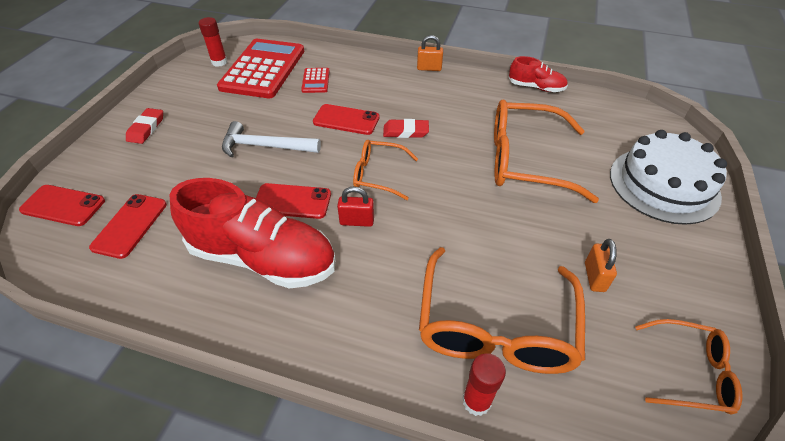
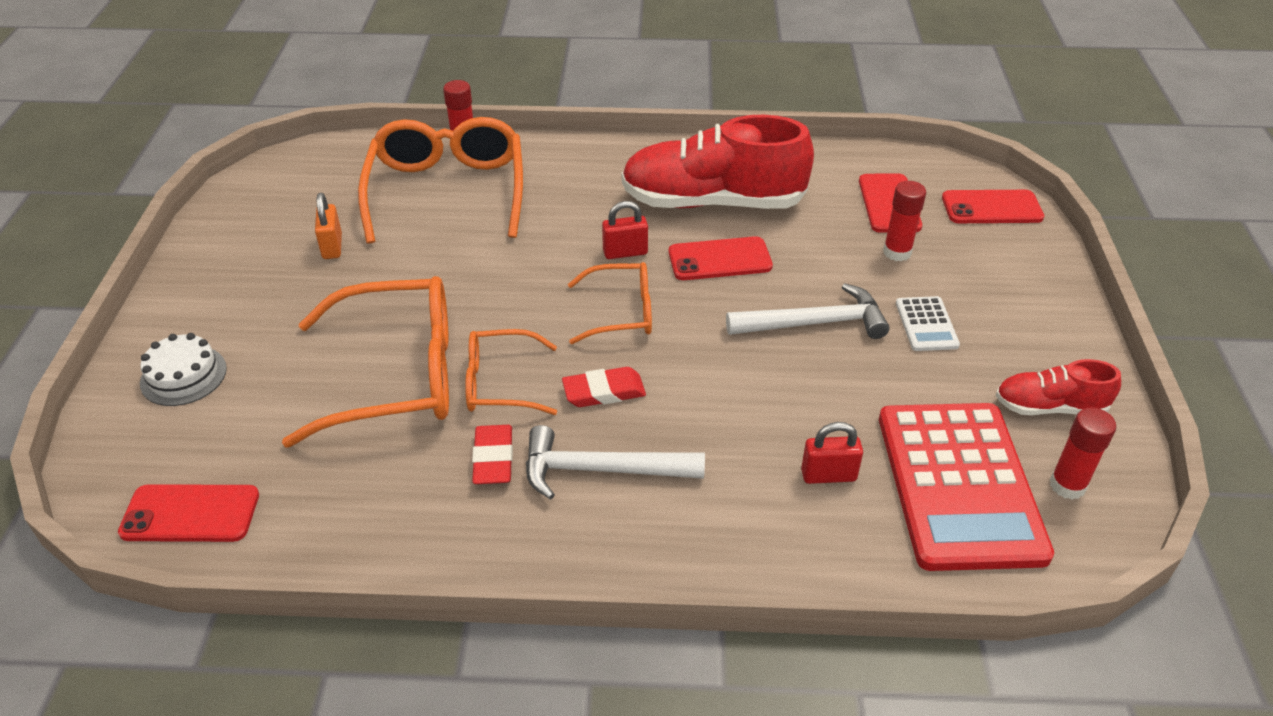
camera: 165 degrees right, 5 degrees down
(146, 128) = (1023, 317): red eraser -> red eraser (493, 458)
(169, 183) = (897, 252): none -> red glue stick
(203, 134) = (926, 324): none -> white calculator
(316, 81) = (828, 475): red calculator -> red padlock
(346, 120) = (716, 395): red phone -> red phone (190, 514)
(418, 99) = (601, 470): none -> white hammer
(429, 68) = (601, 568): orange padlock -> none
(536, 87) = (353, 556): red shoe -> red shoe (1049, 407)
(663, 184) = (183, 375): white cake -> white cake, size x0.51
(688, 372) = (265, 191): orange glasses -> orange glasses (501, 383)

